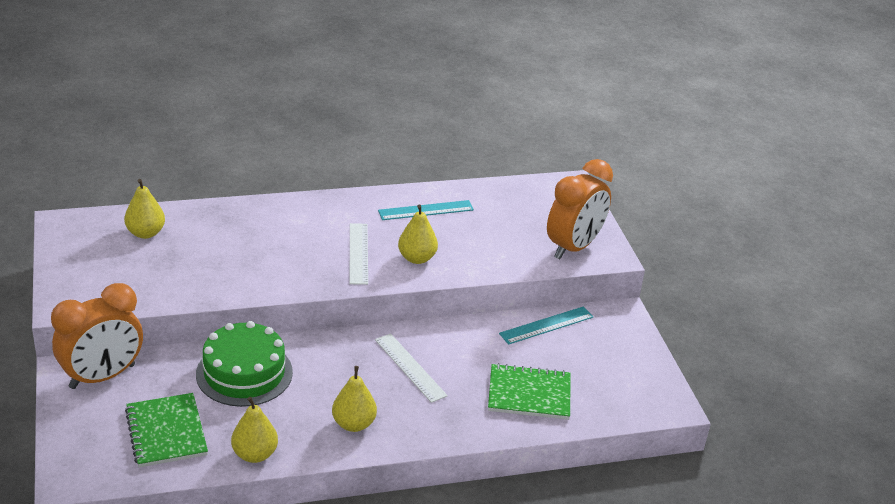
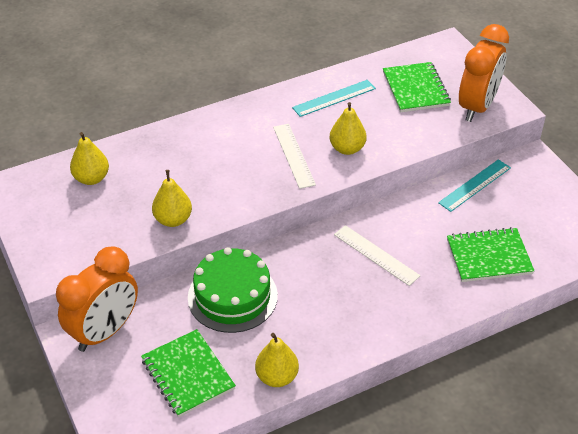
camera: 10 degrees left, 10 degrees up
(353, 424) = (351, 324): yellow pear -> yellow pear (173, 220)
(516, 218) = (415, 89): none -> green notebook

